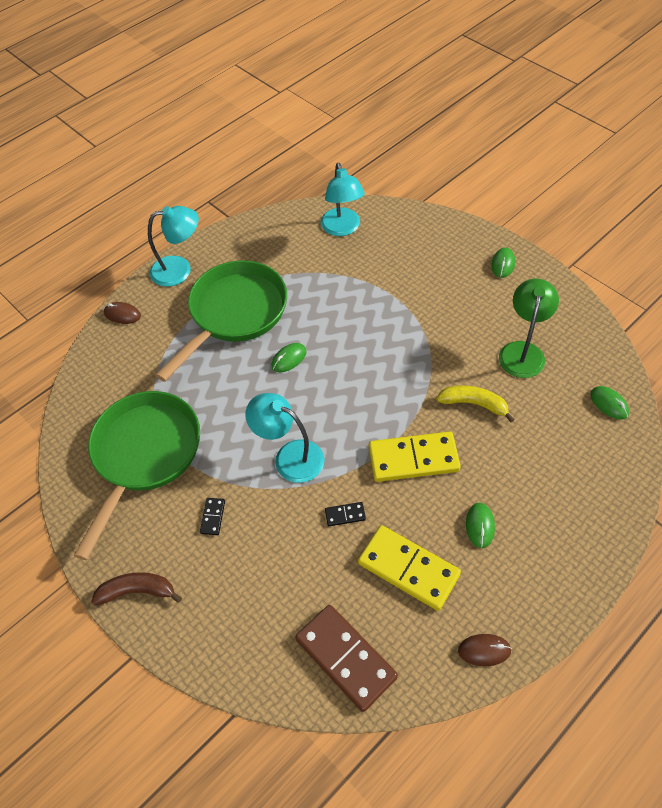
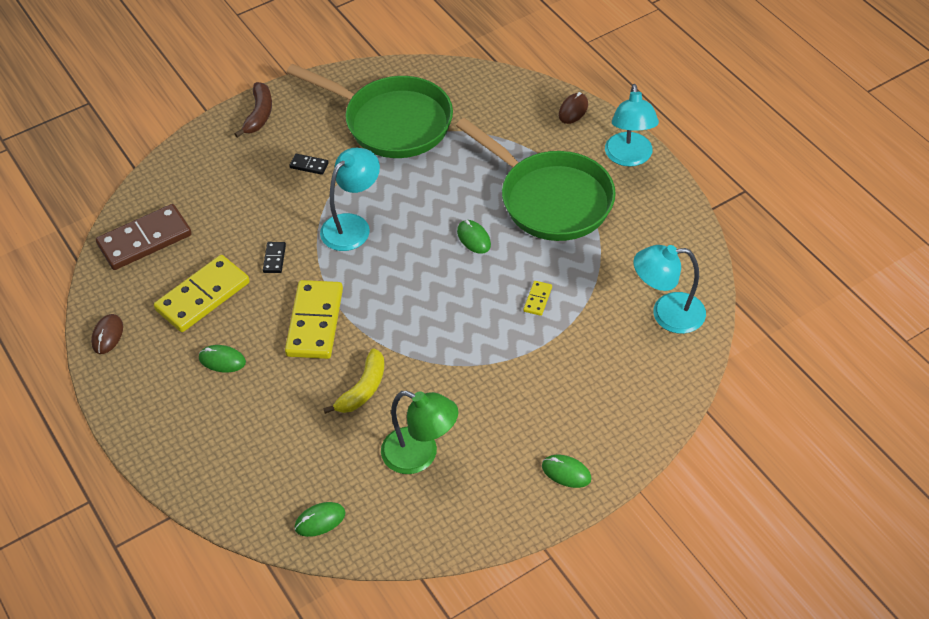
camera: 100 degrees right, 5 degrees down
(347, 305) = (537, 299): none -> yellow domino

